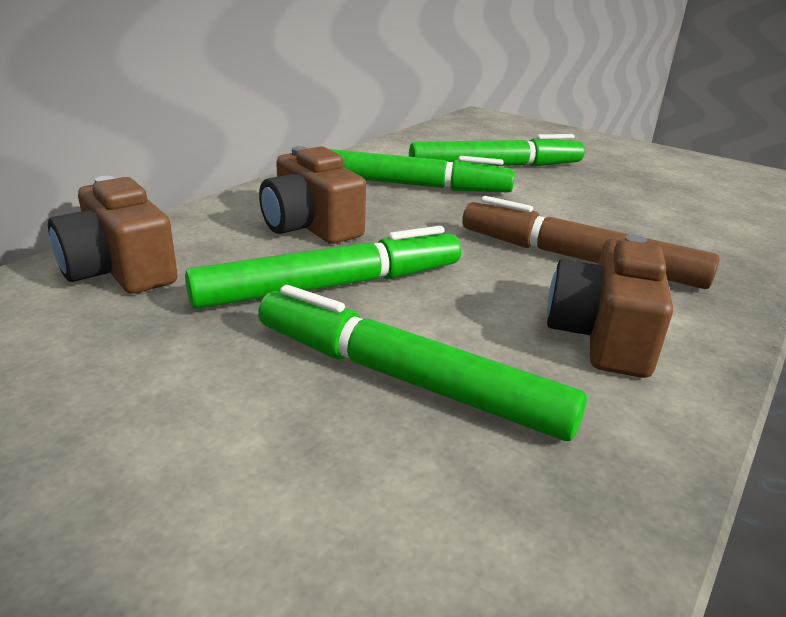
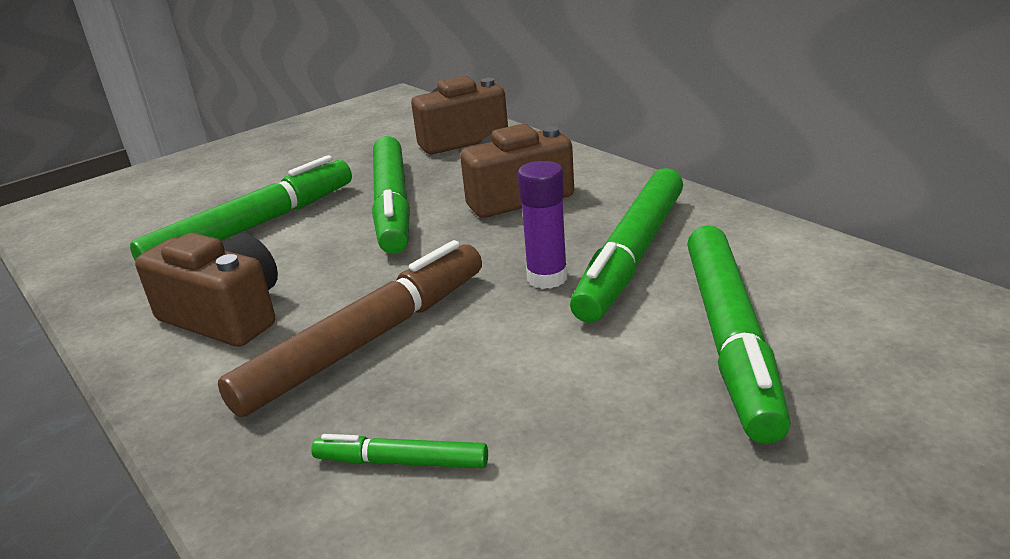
camera: 110 degrees right, 0 degrees up
(455, 208) = (547, 278): none -> purple glue stick
(673, 232) = (401, 462): none -> green marker

